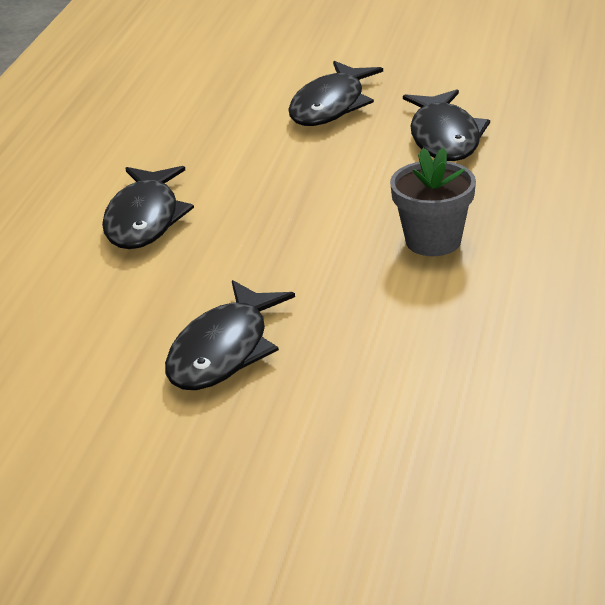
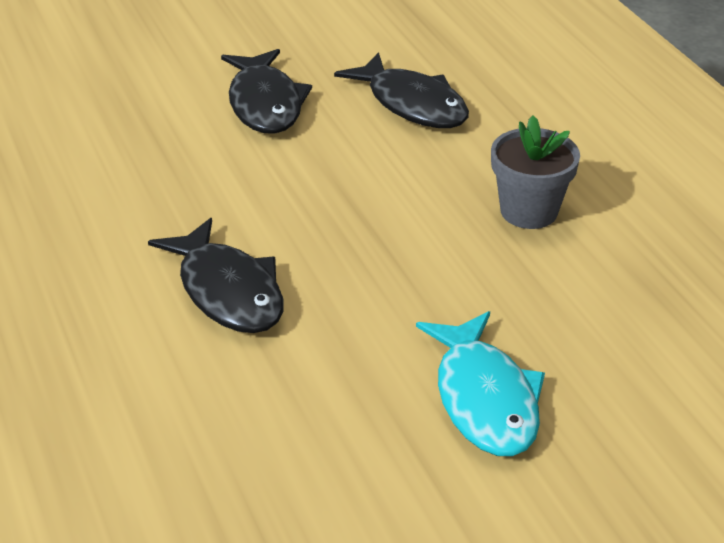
camera: 40 degrees left, 5 degrees up
(224, 351) = (484, 399): black fish -> turquoise fish

